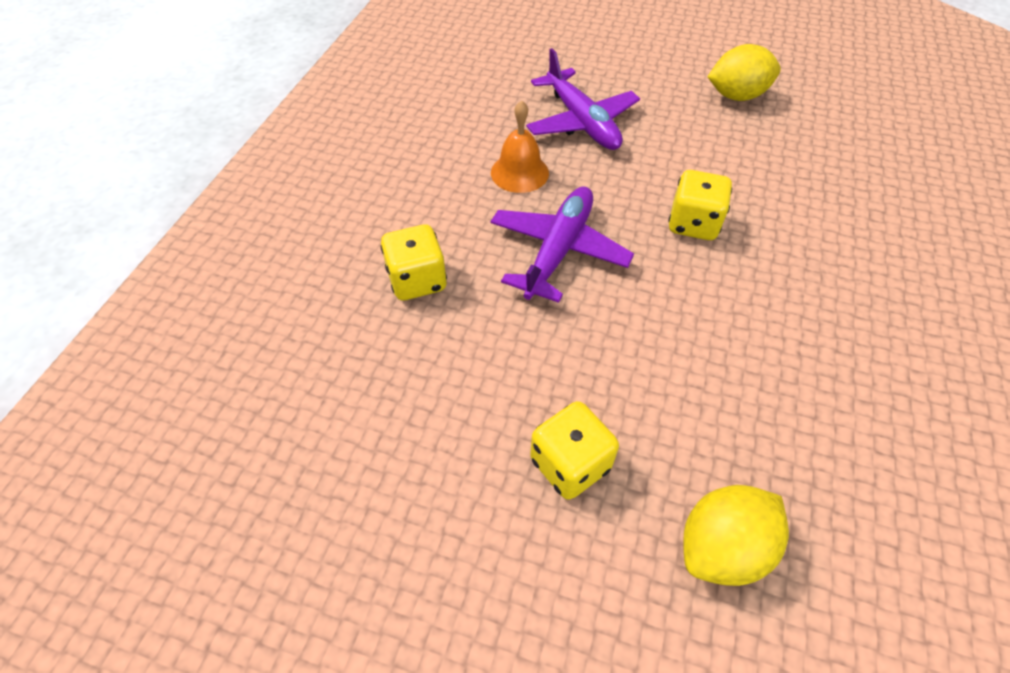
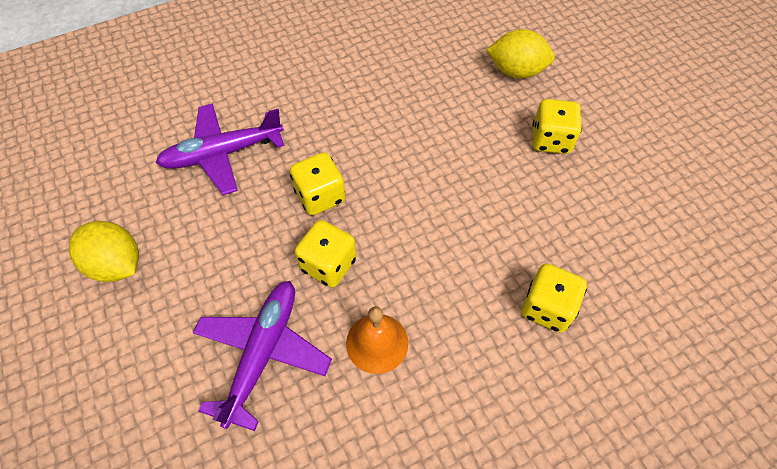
camera: 135 degrees left, 5 degrees up
(558, 250) = (427, 250): purple plane -> purple plane (222, 154)
(615, 188) = (328, 264): none -> yellow dice

